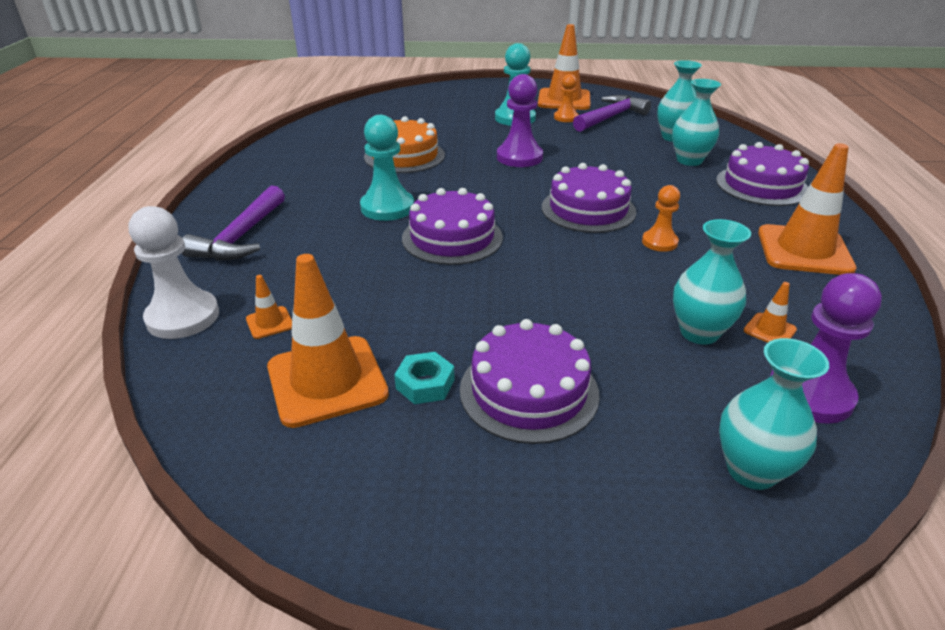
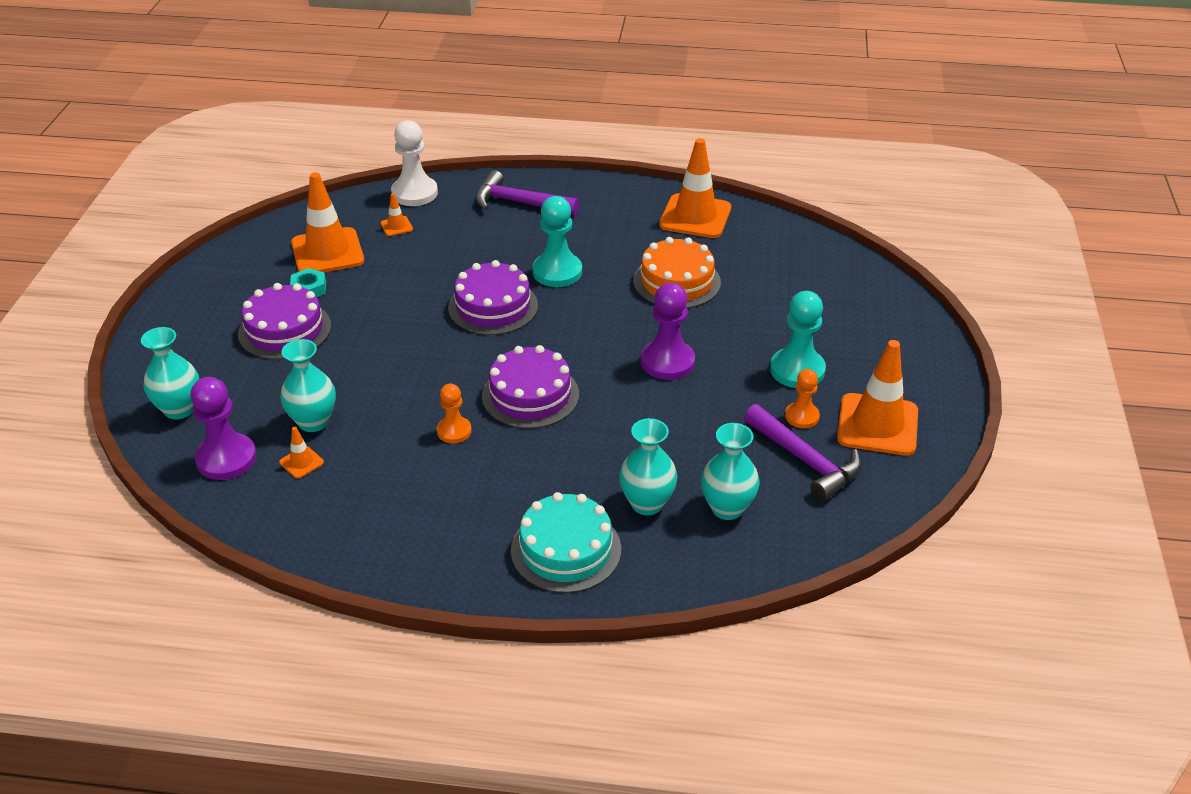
camera: 95 degrees right, 5 degrees up
(761, 185) = (566, 550): purple cake -> turquoise cake
(804, 250) = (412, 531): orange traffic cone -> orange traffic cone (695, 217)

